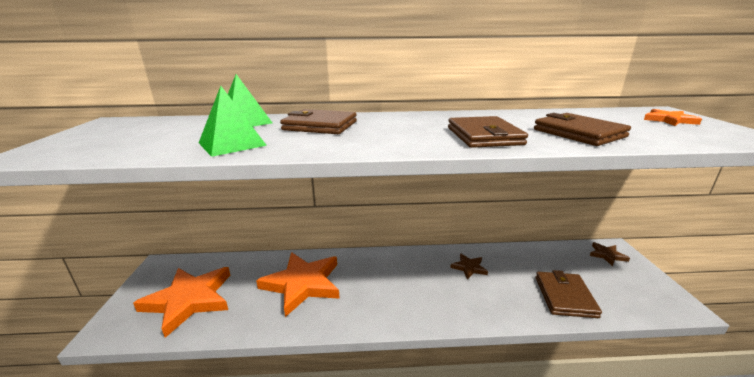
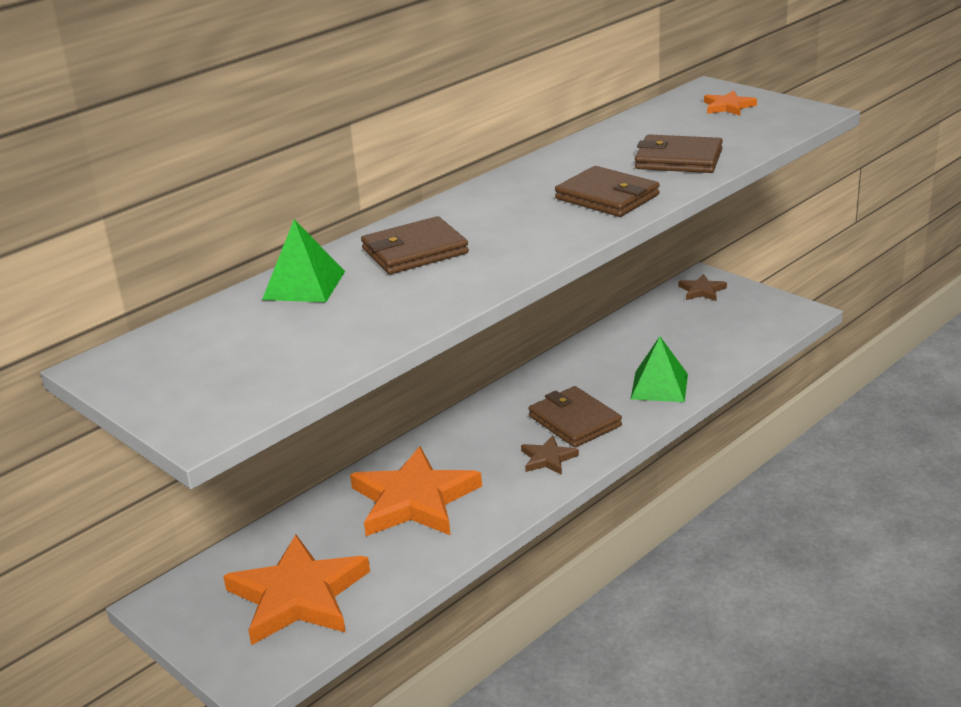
camera: 40 degrees left, 5 degrees up
(232, 144) = (389, 312): green pyramid -> green pyramid (659, 386)
(469, 267) = (579, 378): brown star -> brown star (548, 458)
(565, 296) = (701, 356): brown wallet -> brown wallet (574, 421)

